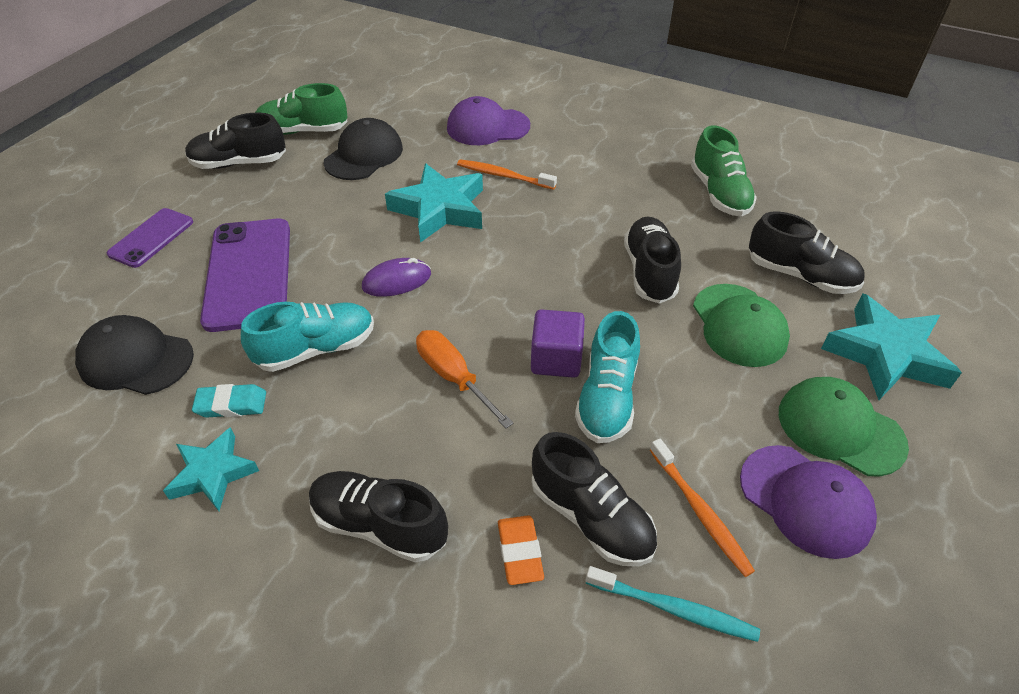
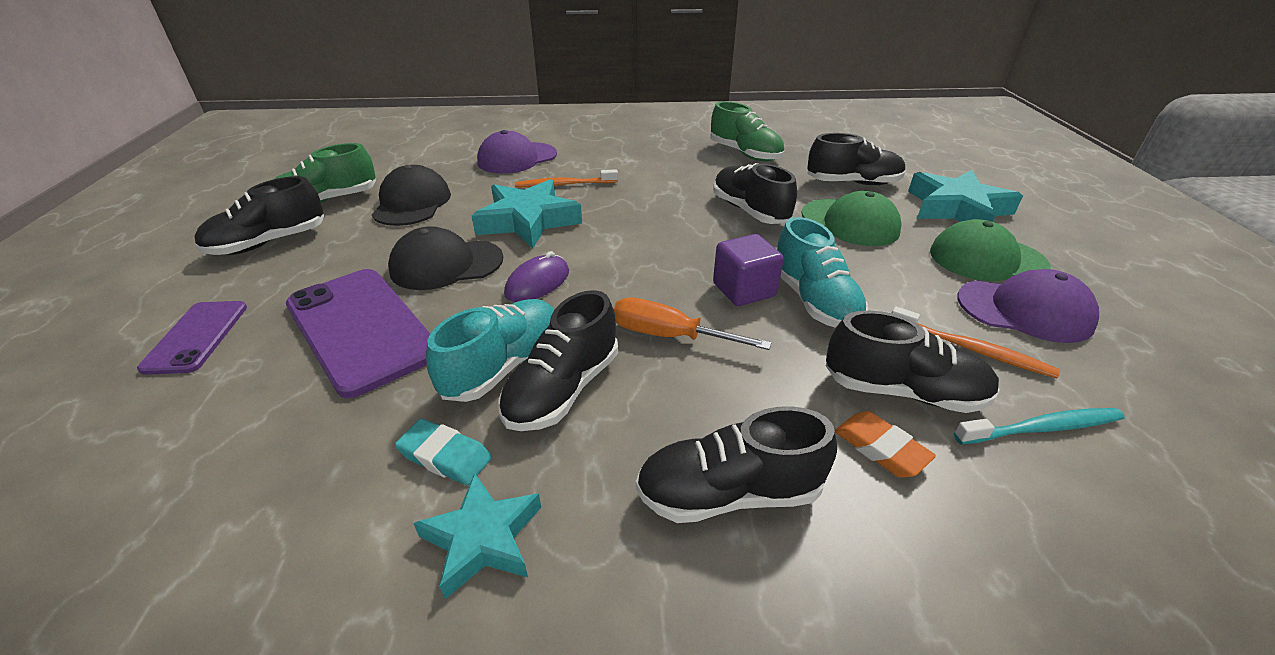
camera: 30 degrees left, 10 degrees down
(136, 359) = (266, 463): black cap -> black cap (446, 264)
(231, 404) = (445, 456): turquoise eraser -> turquoise eraser turned 60 degrees clockwise
(339, 388) = (563, 389): none -> black shoe

